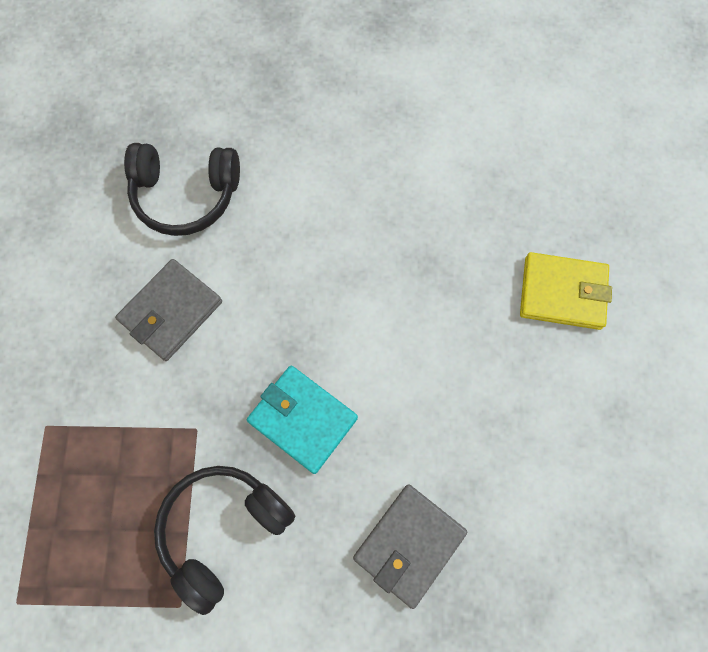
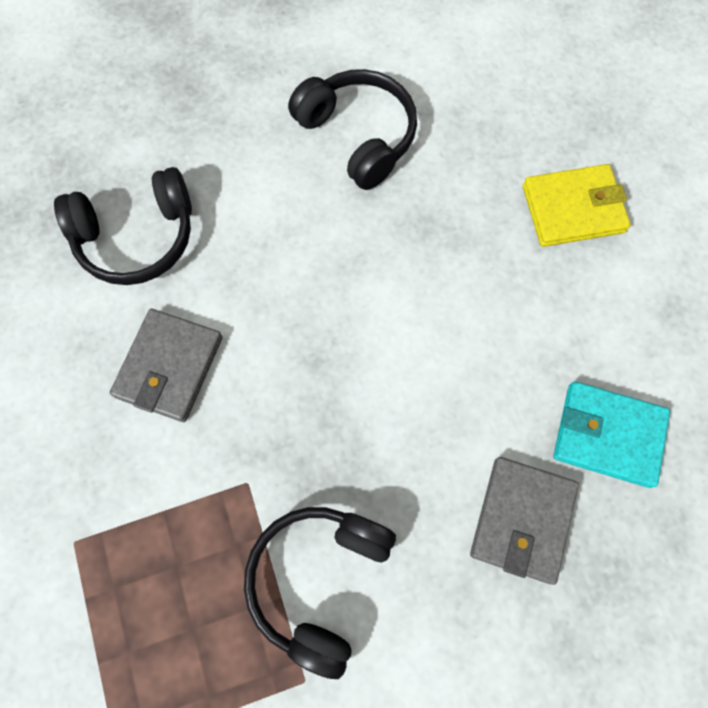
camera: 20 degrees left, 0 degrees up
(302, 420) = (359, 431): turquoise wallet -> turquoise wallet (607, 435)
(400, 168) = (358, 136): none -> black headphones

